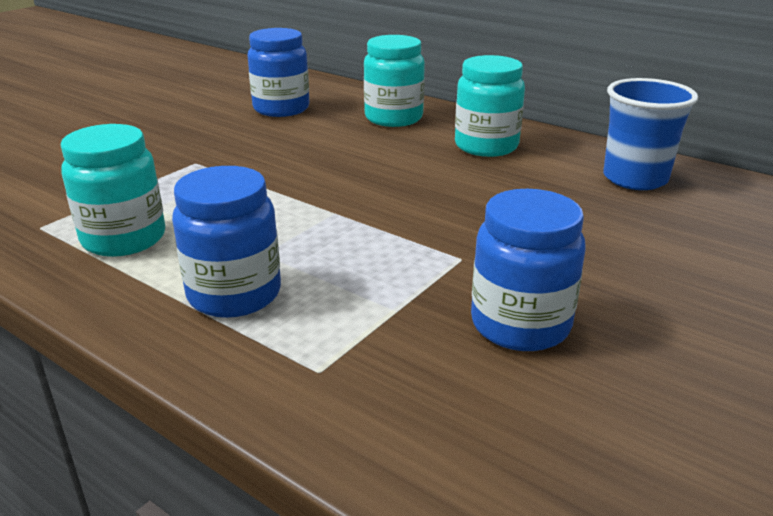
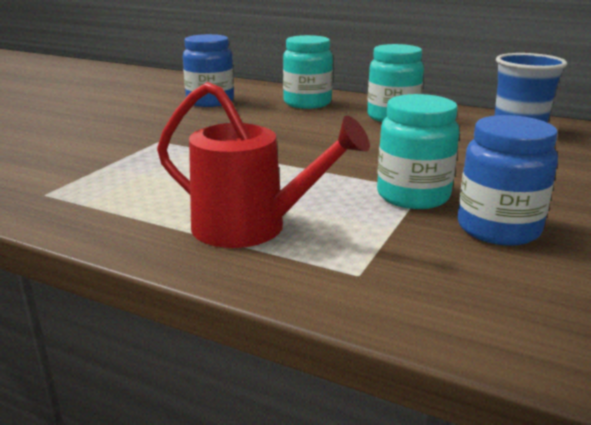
camera: 10 degrees left, 5 degrees down
(124, 239) = (128, 197): turquoise jar -> turquoise jar (413, 196)
(234, 294) = (251, 228): blue jar -> red watering can

